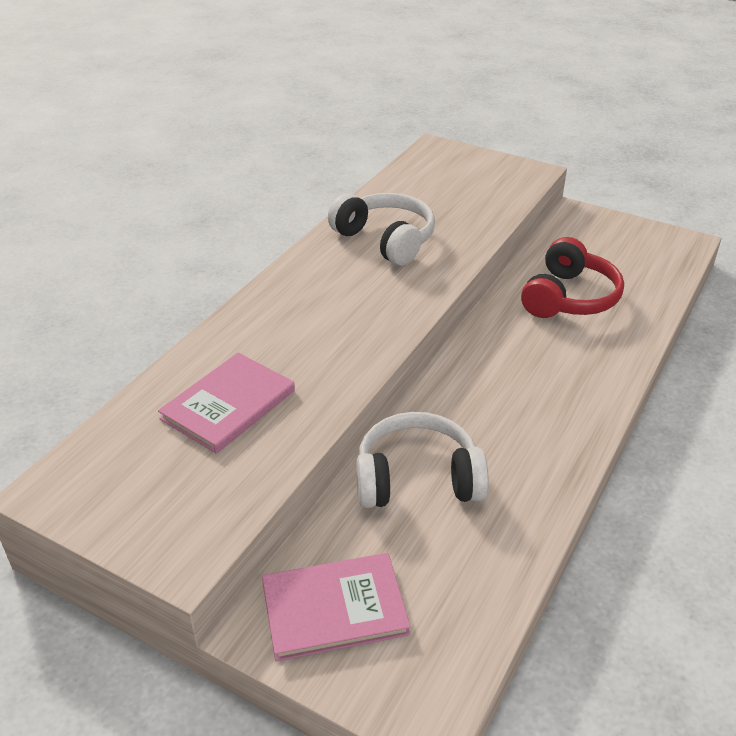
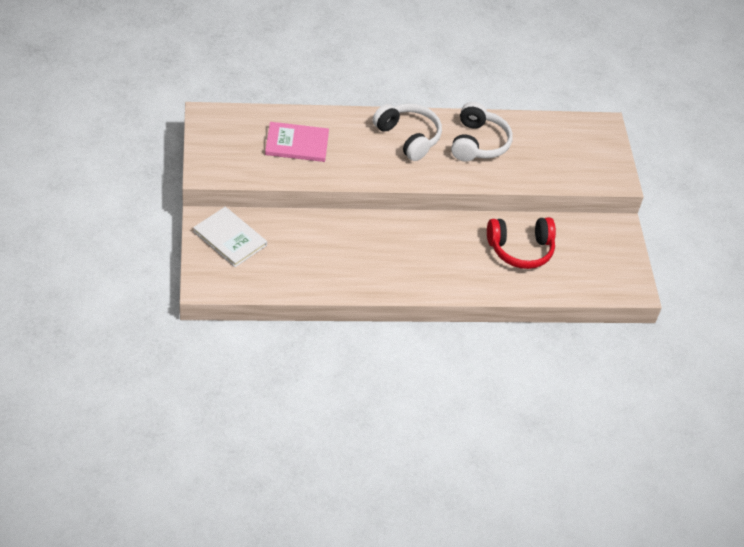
camera: 50 degrees right, 10 degrees up
(334, 608) = (230, 238): pink book -> white book
(417, 479) = (322, 237): white headphones -> white headphones (408, 137)

